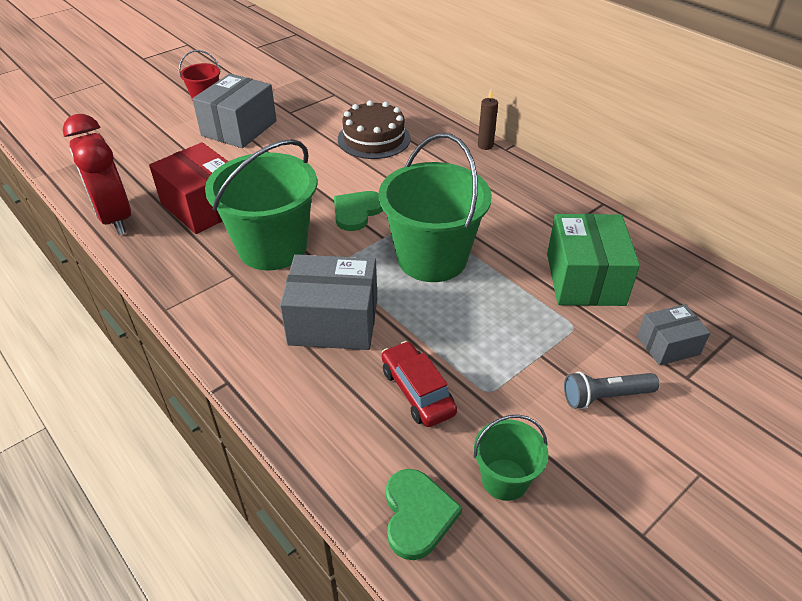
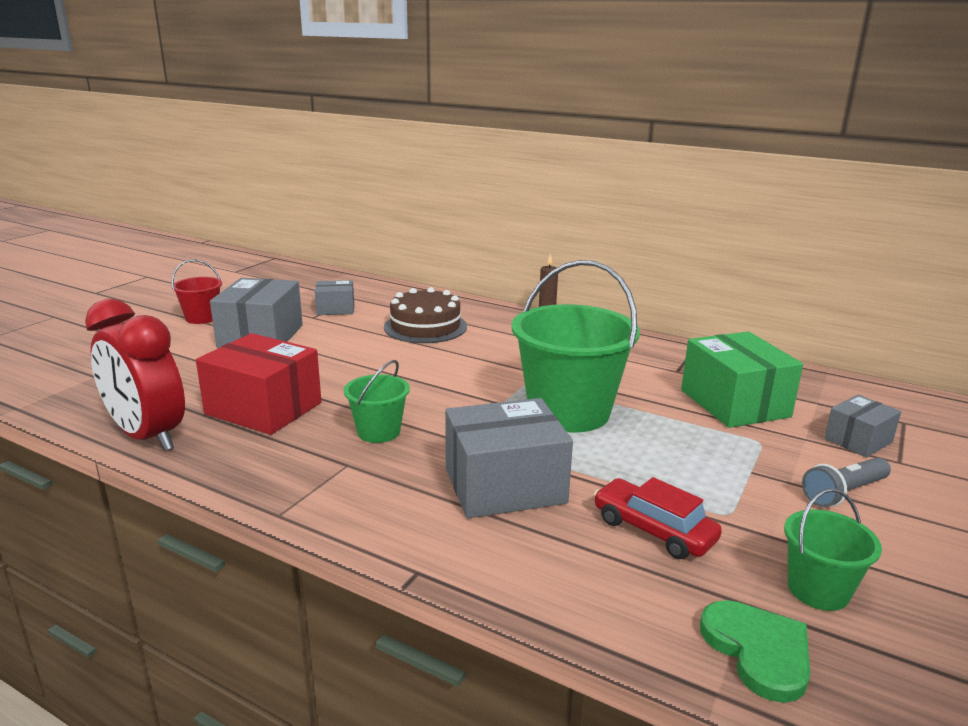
camera: 20 degrees left, 20 degrees down
(272, 247) = (378, 432): green bucket -> green bucket, size x0.50
(312, 105) = (335, 309): none -> grey box
(357, 212) = (454, 386): green heart -> none

